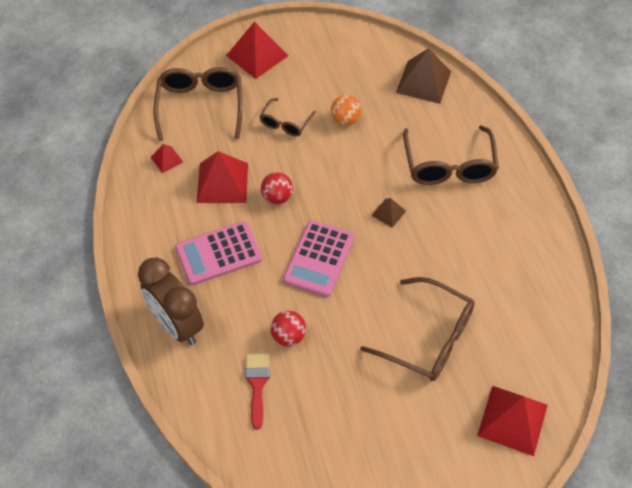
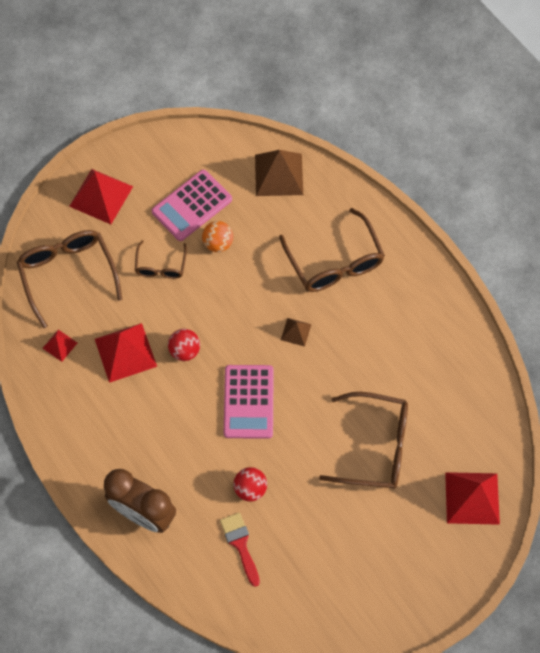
camera: 20 degrees left, 10 degrees up
(218, 254) = (153, 429): pink calculator -> pink calculator (192, 206)

